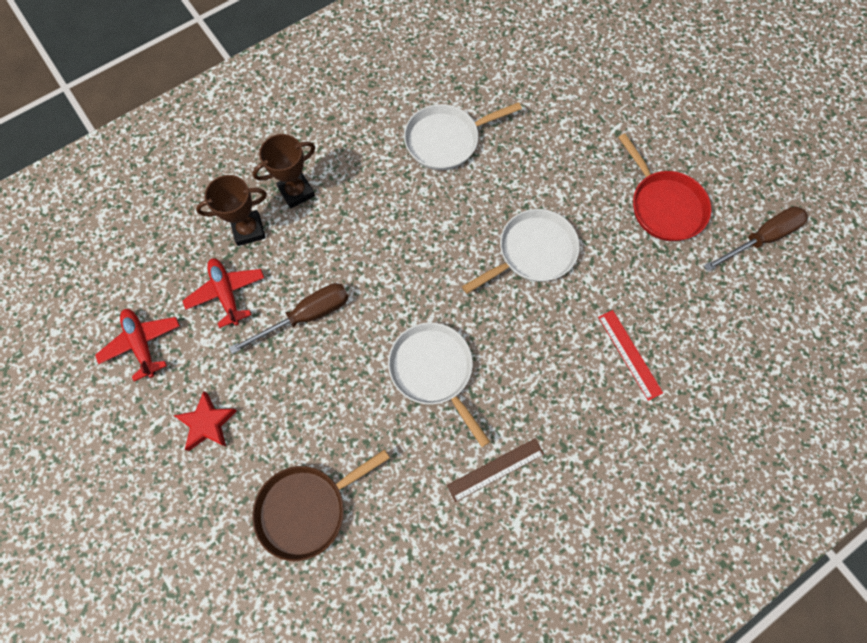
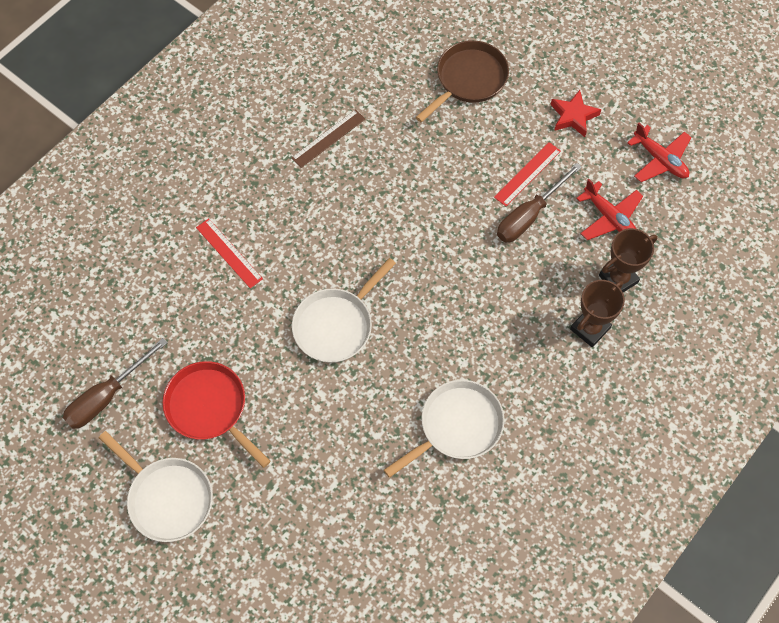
camera: 165 degrees right, 5 degrees down
(288, 364) = (527, 174): none -> red ruler
(434, 371) = (400, 198): white pan -> white pan (167, 498)

